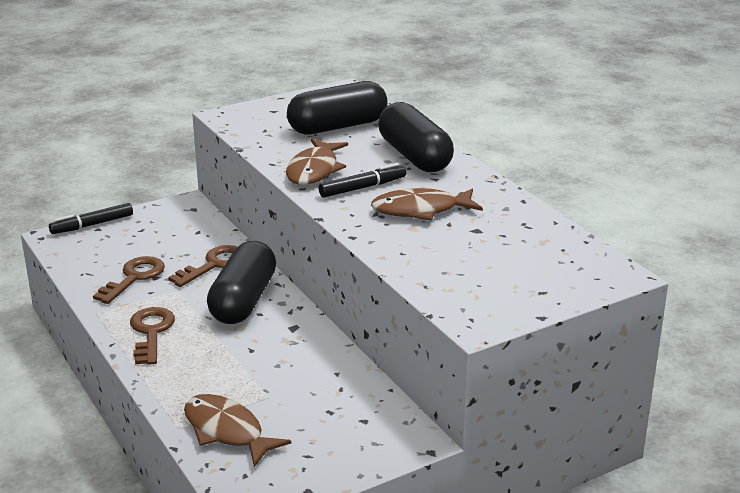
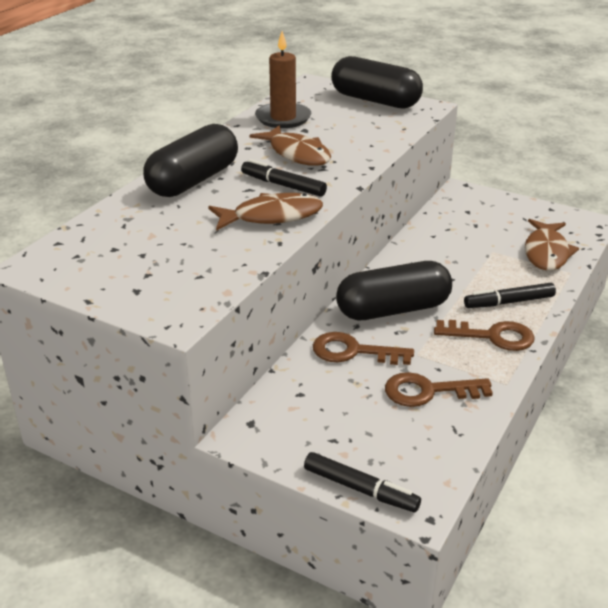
camera: 120 degrees left, 5 degrees up
(151, 332) = (492, 336): brown key -> brown key turned 135 degrees counterclockwise
(181, 363) = (509, 302): none -> black marker
(337, 126) = (153, 236): black capsule -> black capsule (375, 100)
(518, 227) = (283, 118): none -> brown candle

